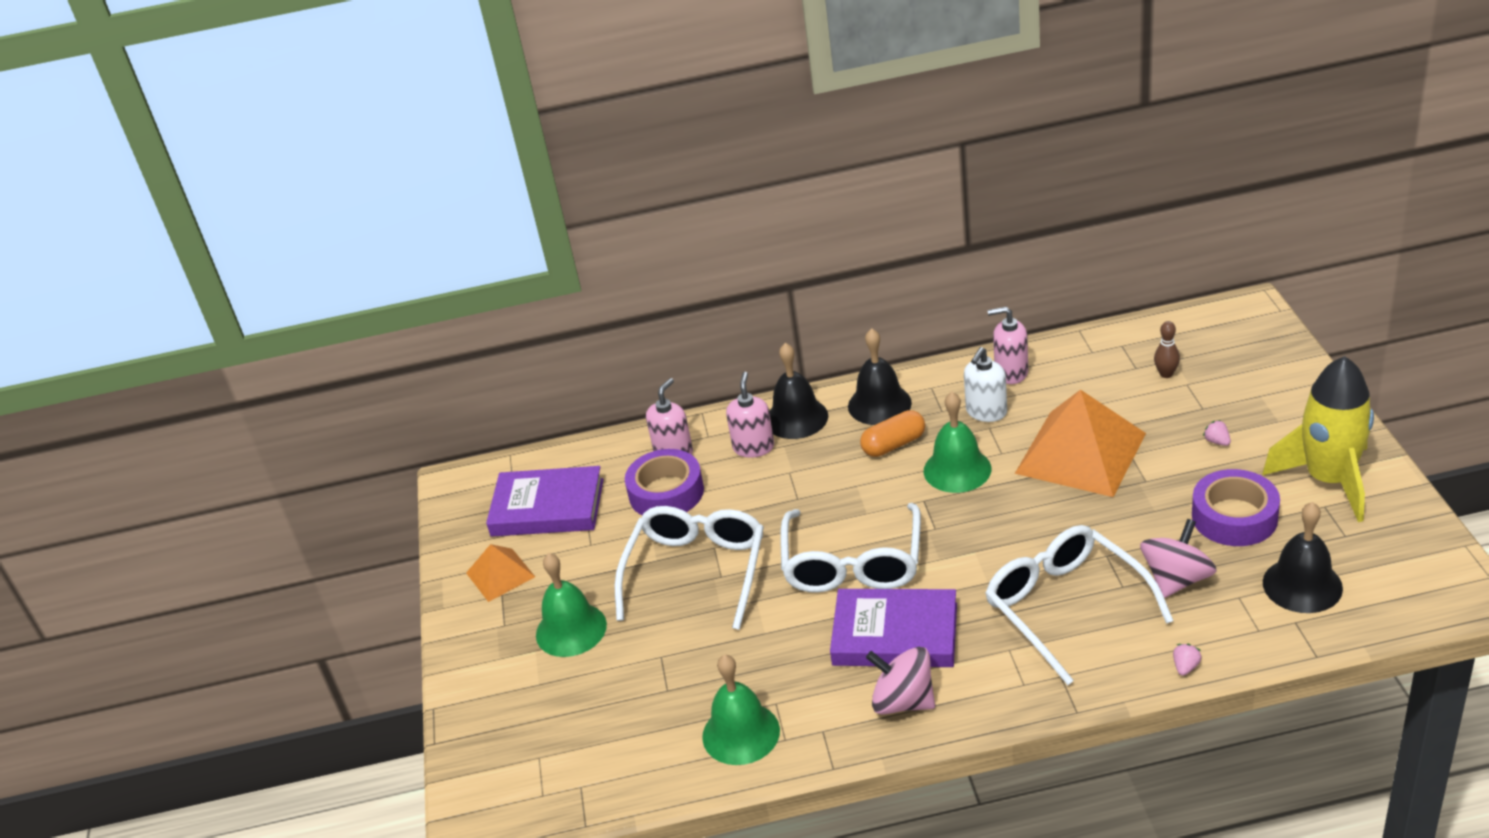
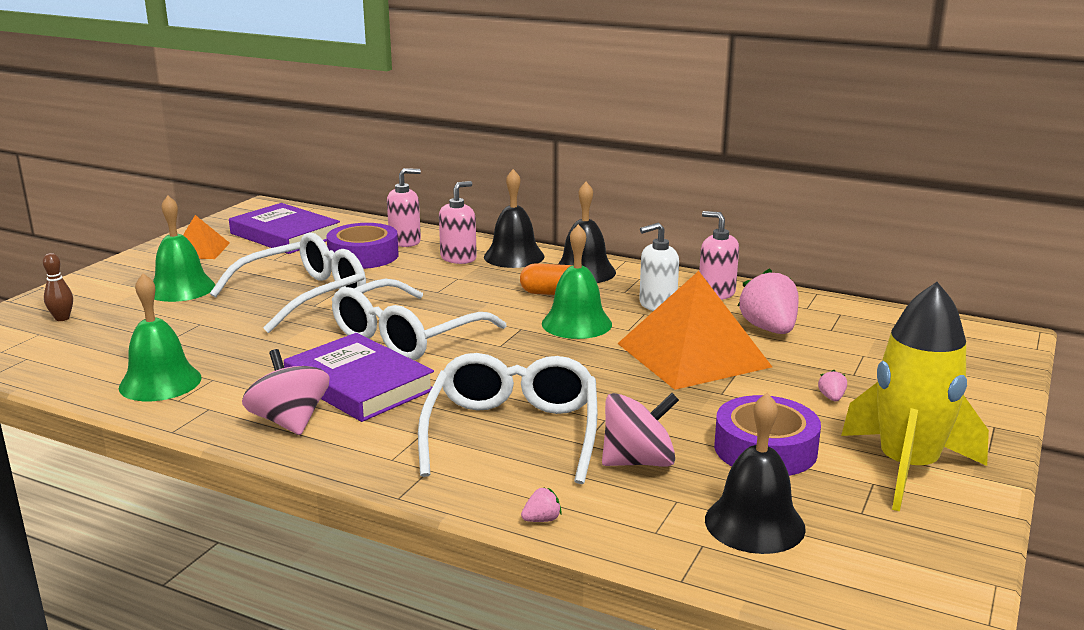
camera: 30 degrees right, 15 degrees down
(1096, 393) = (769, 329): none -> pink strawberry
(1166, 374) = (853, 342): brown bowling pin -> brown bowling pin (62, 318)

